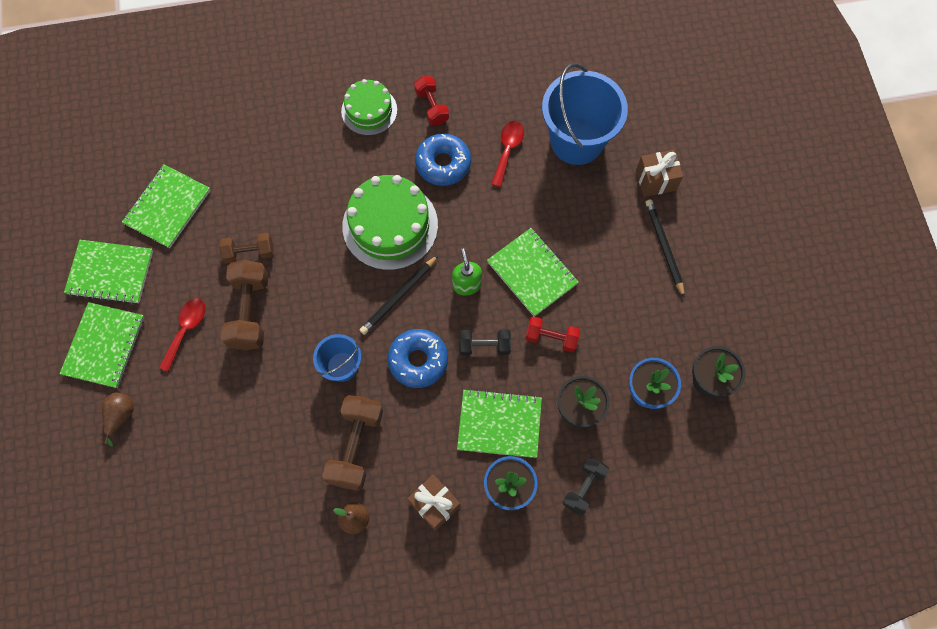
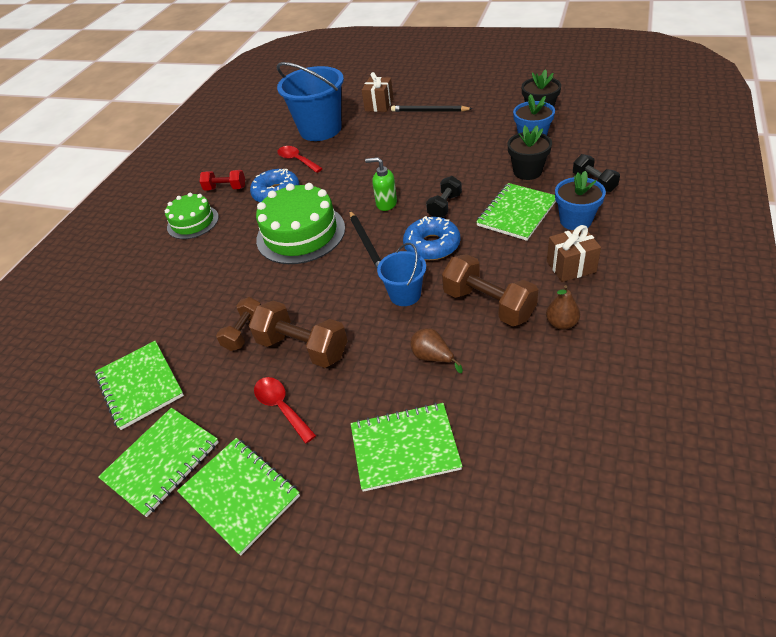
camera: 55 degrees left, 25 degrees down
(121, 416) = (335, 503): brown pear -> brown pear (433, 357)
(532, 273) = (402, 170): green notebook -> green notebook (405, 448)
(551, 338) = (461, 172): red dumbbell -> none

